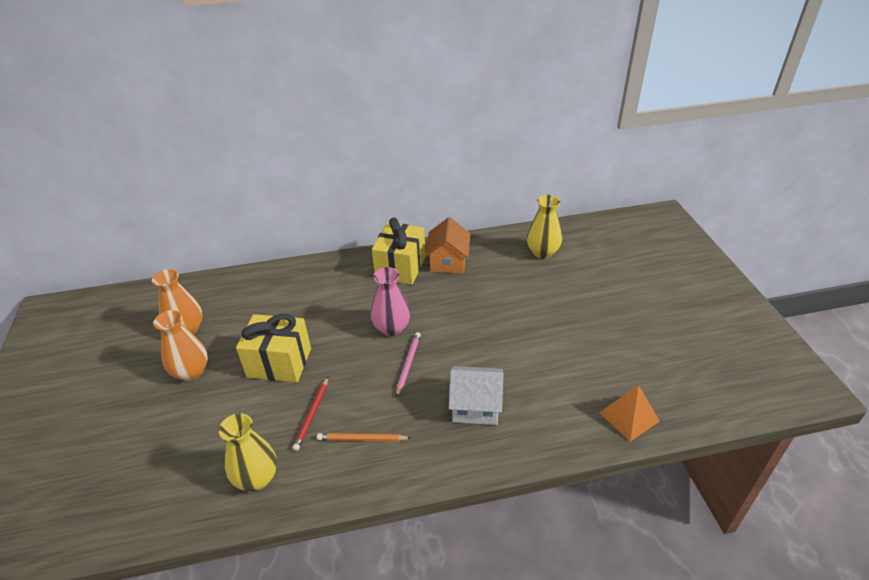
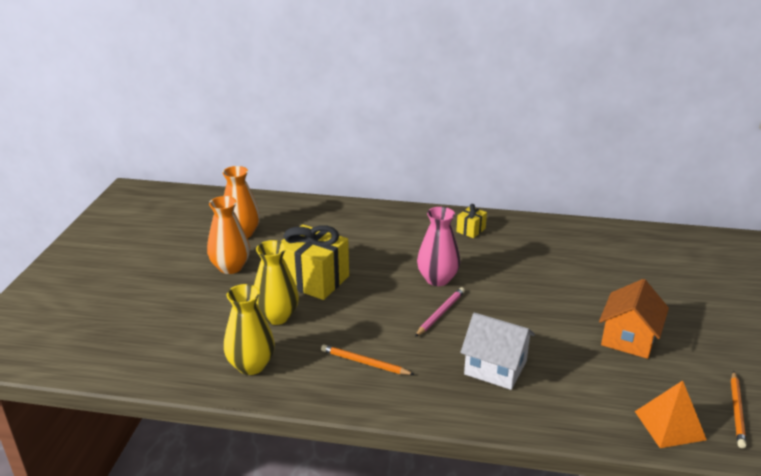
camera: 20 degrees right, 10 degrees down
(312, 414) = (325, 329): red pencil -> none
(400, 267) = (470, 230): yellow gift -> yellow gift, size x0.47
(448, 261) = (524, 236): orange house -> orange house (628, 338)
(542, 252) = (637, 251): yellow vase -> yellow vase (277, 317)
(670, 385) = (736, 411): none -> orange pencil

